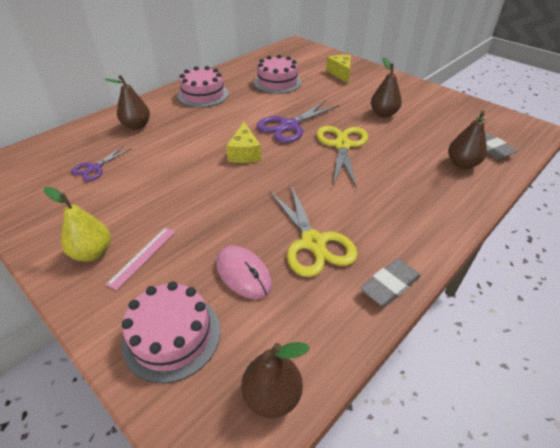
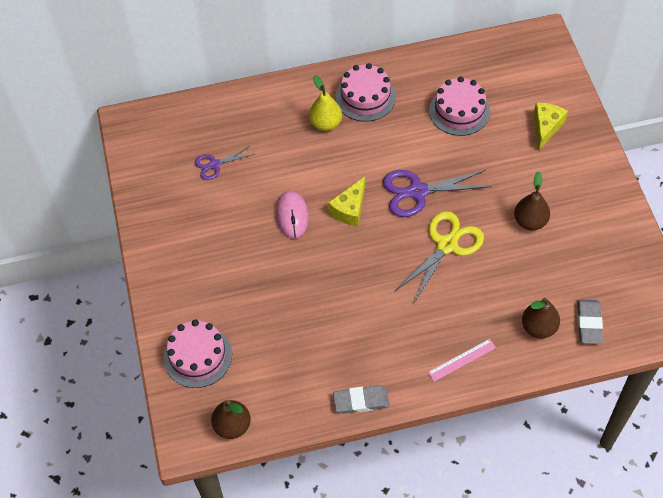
camera: 35 degrees right, 15 degrees up
(92, 252) = (178, 260): yellow pear -> yellow pear (325, 123)
(136, 126) = (275, 120): brown pear -> none
(143, 256) = (209, 283): pink ruler -> pink ruler (462, 360)
(243, 274) = (268, 336): pink mouse -> pink mouse (292, 216)
(313, 242) = (336, 337): yellow scissors -> none

